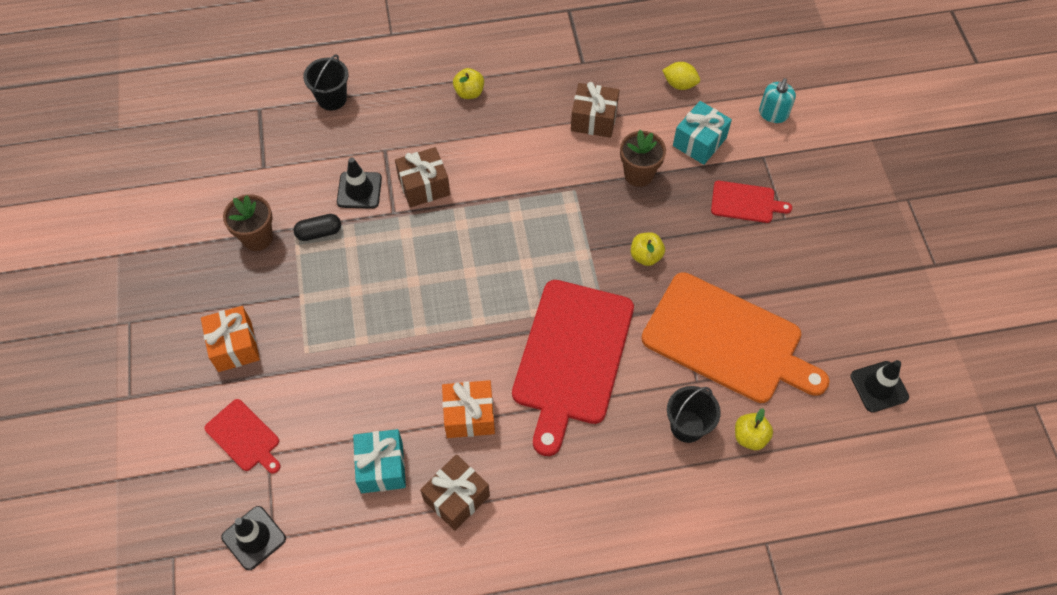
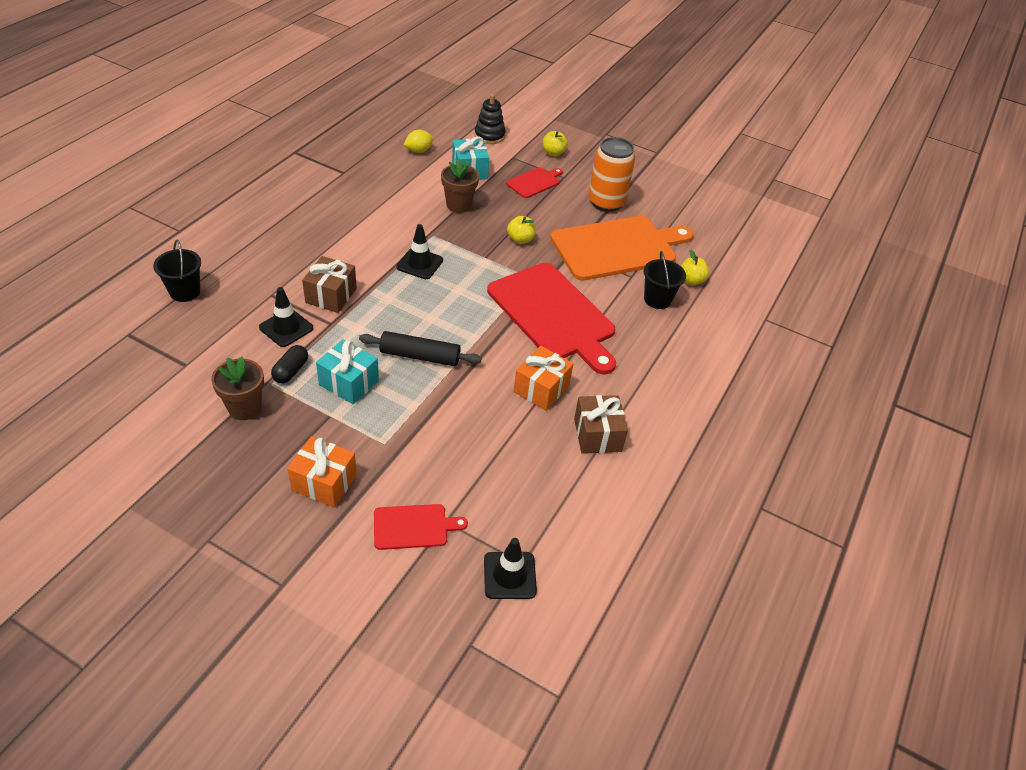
camera: 55 degrees left, 15 degrees down
(381, 467) = (531, 460): turquoise gift -> turquoise gift (349, 383)
(419, 300) = (420, 356): none -> black rolling pin
(469, 92) = (288, 229): yellow apple -> yellow apple (553, 153)
(594, 119) = (392, 195): brown gift -> none
(773, 114) = (489, 136): turquoise soap dispenser -> black stacking toy
(787, 281) = (606, 202): none -> orange can
(879, 386) = (709, 217): black traffic cone -> black traffic cone (419, 264)

